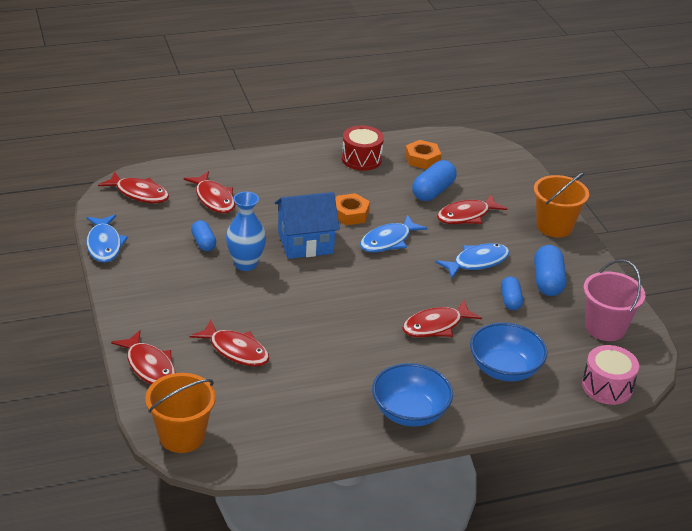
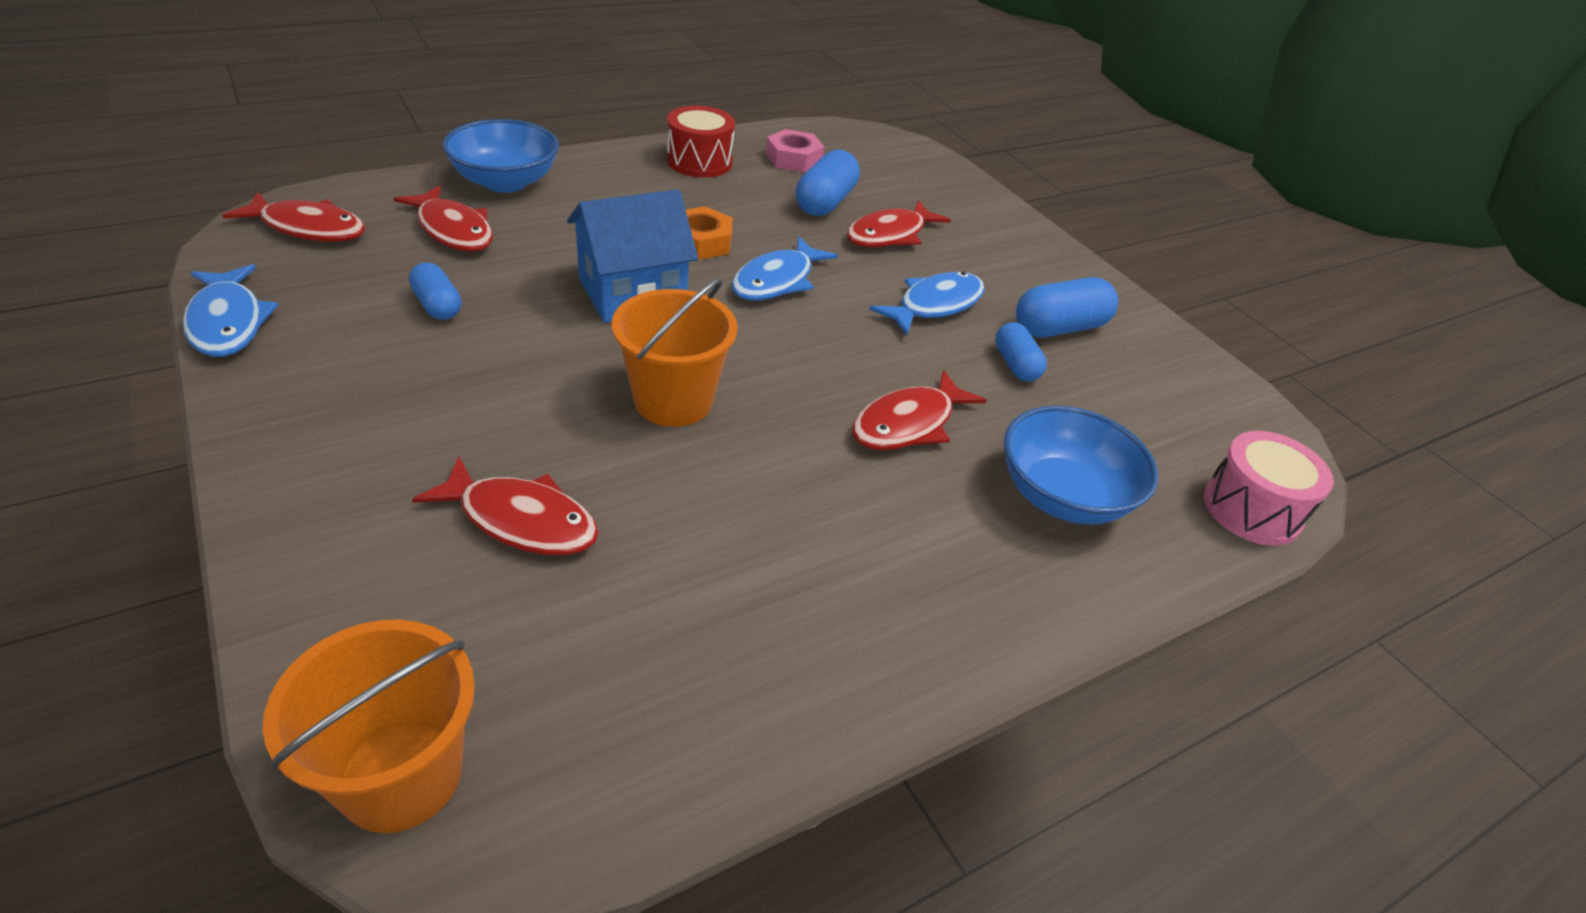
camera: 15 degrees left, 5 degrees up
(149, 366) = (317, 585): red fish -> none
(245, 264) = (524, 338): blue vase -> none
(410, 412) = (923, 619): blue bowl -> blue bowl (505, 182)
(422, 159) = (793, 159): orange nut -> pink nut
(547, 281) = (1059, 328): blue capsule -> blue capsule turned 75 degrees clockwise
(554, 226) = (1028, 243): orange bucket -> orange bucket (673, 401)
(605, 328) = (1188, 398): pink bucket -> none

